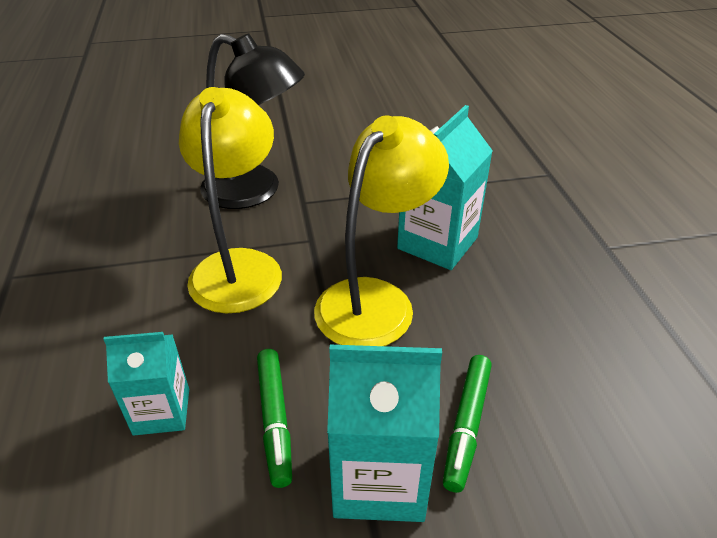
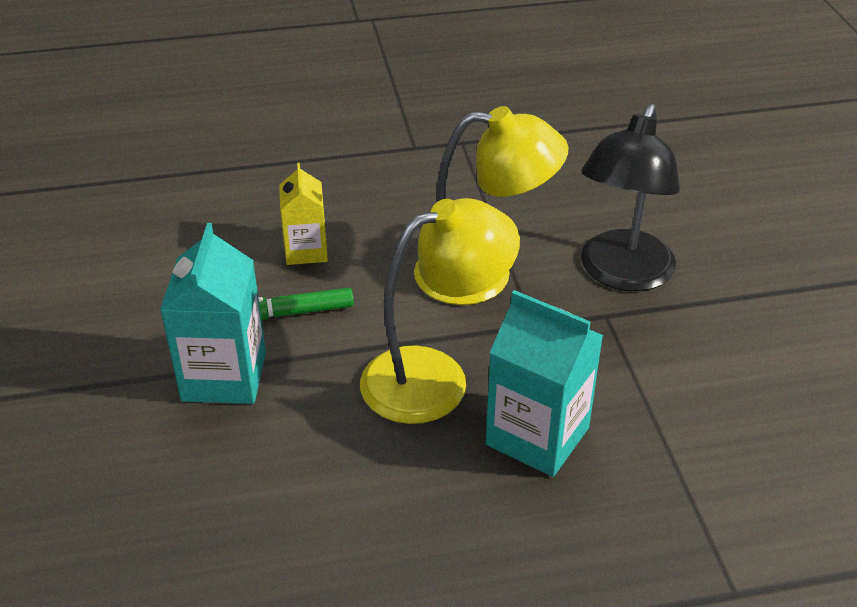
camera: 90 degrees right, 0 degrees up
(161, 411) = (306, 250): turquoise carton -> yellow carton
(375, 299) = (435, 377): yellow lamp -> yellow lamp turned 60 degrees counterclockwise
(466, 425) = (266, 437): green marker -> none

